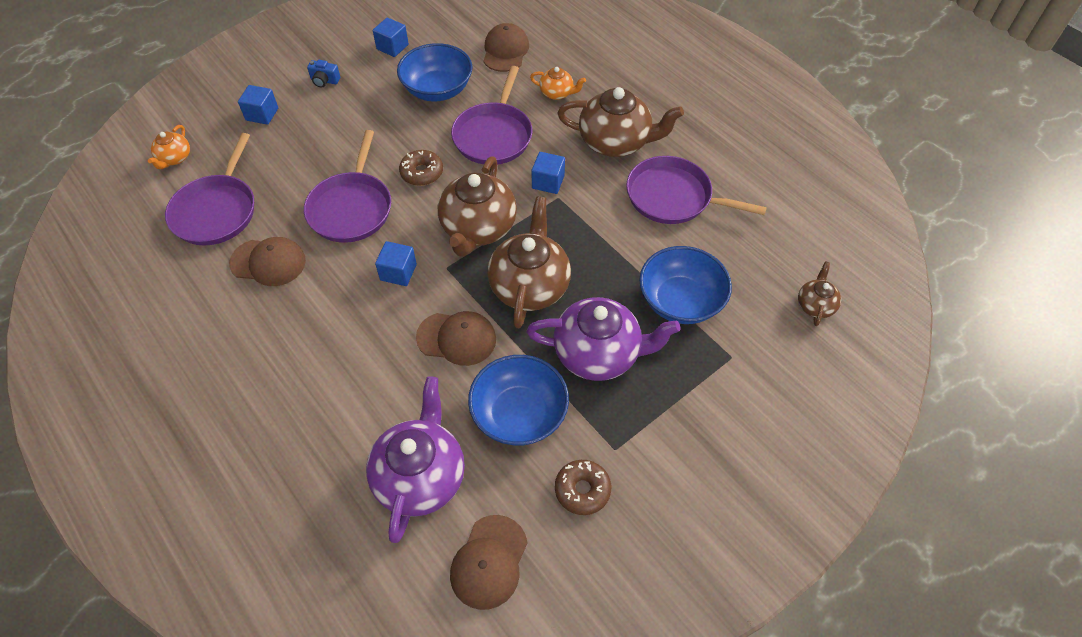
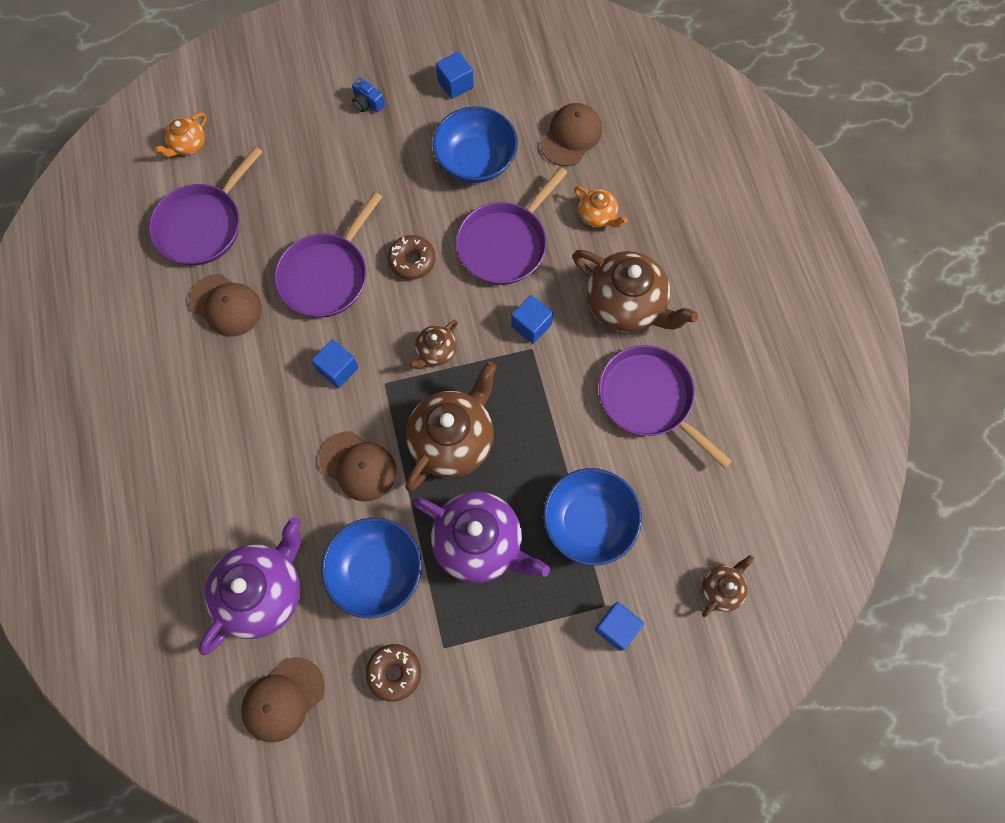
camera: 25 degrees right, 15 degrees up
(262, 114) = (290, 122): blue cube -> blue cube (616, 627)
(478, 228) = (435, 351): brown teapot -> brown teapot, size x0.50

